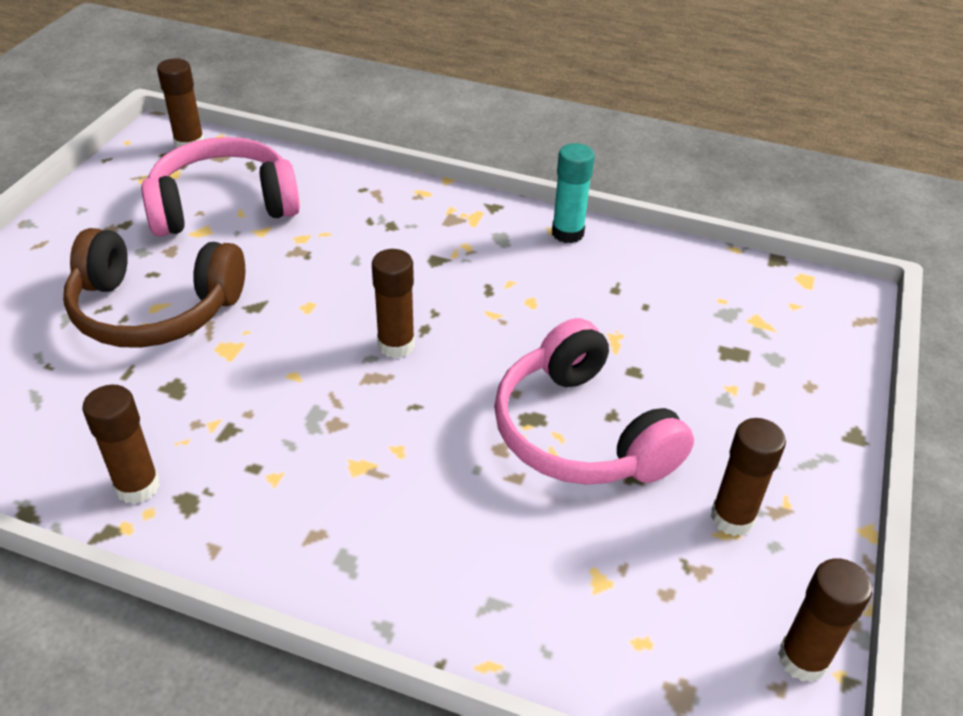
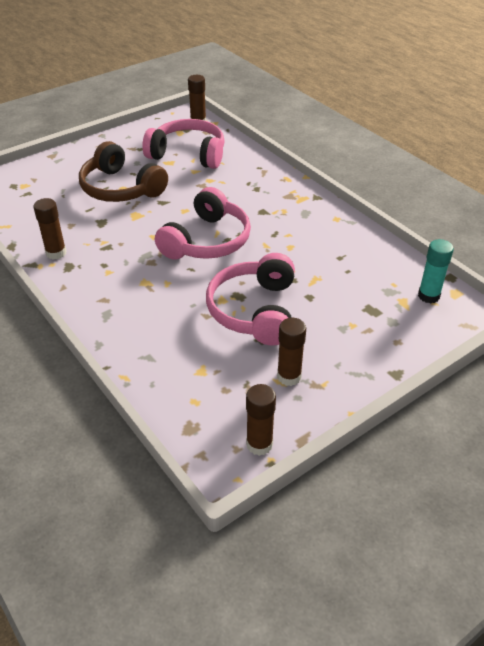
camera: 35 degrees right, 0 degrees up
(396, 345) = (207, 241): brown glue stick -> pink headphones
(567, 233) = (342, 222): turquoise glue stick -> turquoise glue stick (428, 296)

